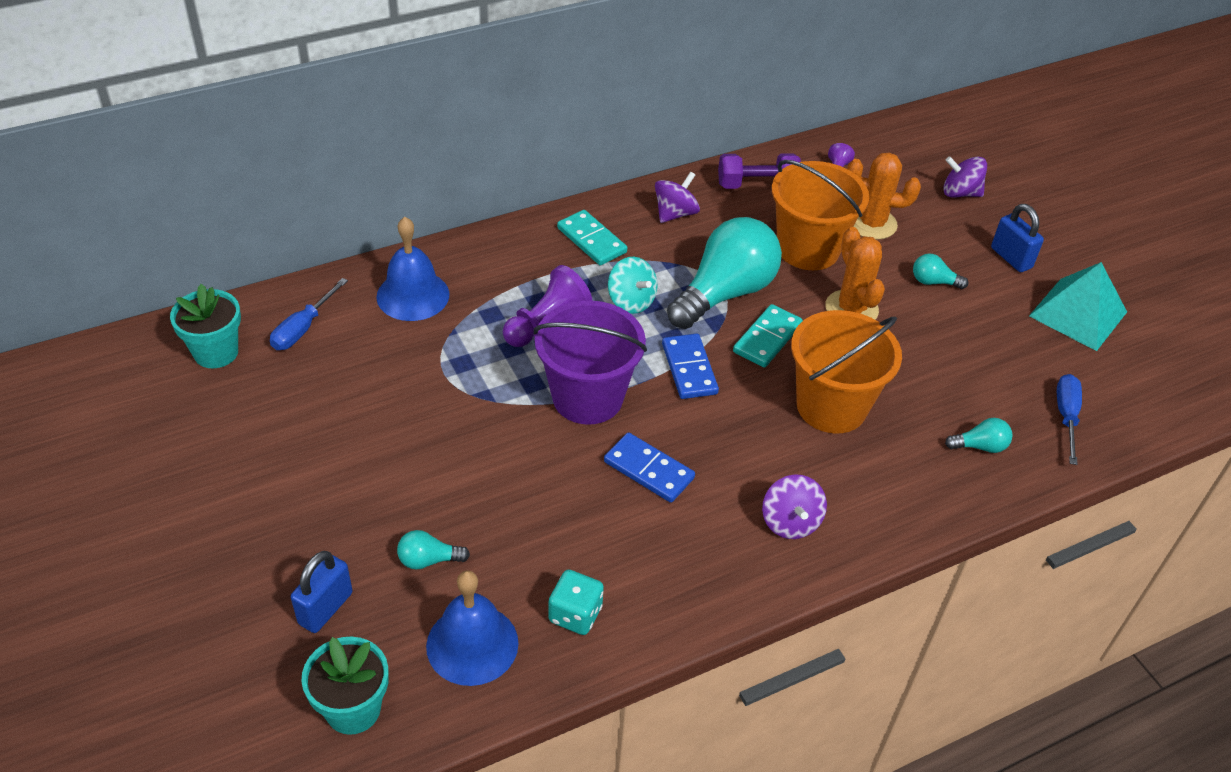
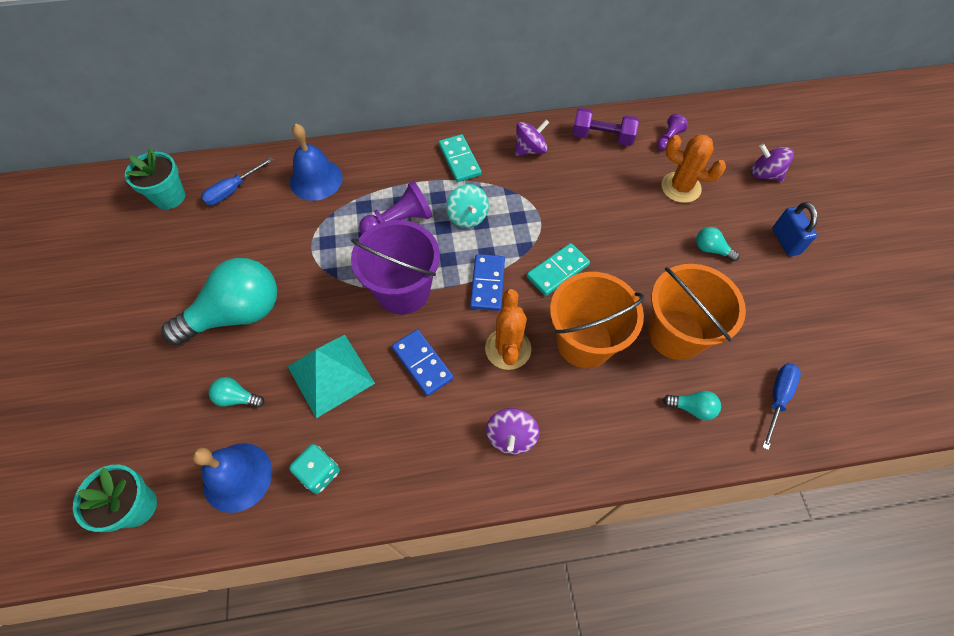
camera: 20 degrees right, 15 degrees up
(325, 608) = (153, 418): blue padlock -> none
(725, 293) = (540, 225): turquoise light bulb -> turquoise light bulb (236, 314)
(808, 249) = (620, 200): orange bucket -> orange bucket (676, 334)
(851, 309) = (634, 259): orange cactus -> orange cactus (508, 349)
(1078, 313) = (824, 305): turquoise pyramid -> turquoise pyramid (331, 374)

